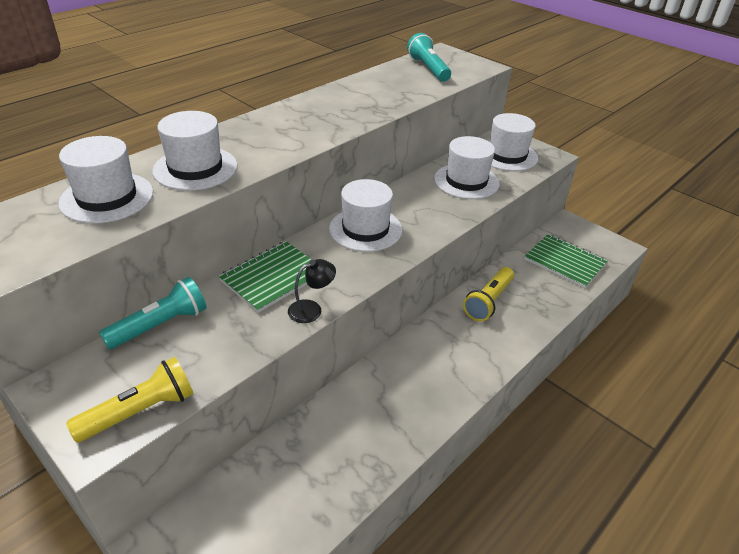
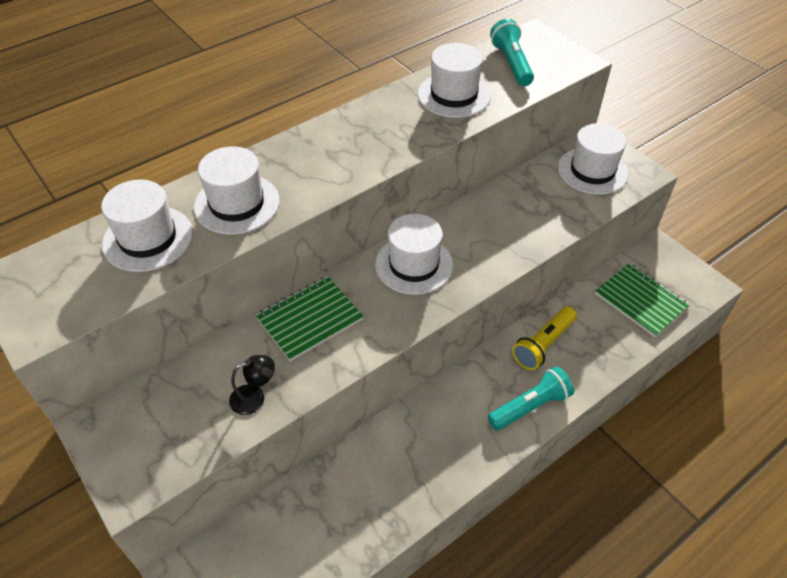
camera: 10 degrees right, 10 degrees up
(140, 411) = (171, 461): yellow flashlight -> none
(161, 325) = (196, 367): turquoise flashlight -> turquoise flashlight (530, 406)
(311, 309) = (343, 361): black lamp -> black lamp (255, 397)
(466, 181) = (537, 205): white hat -> white hat (454, 95)

